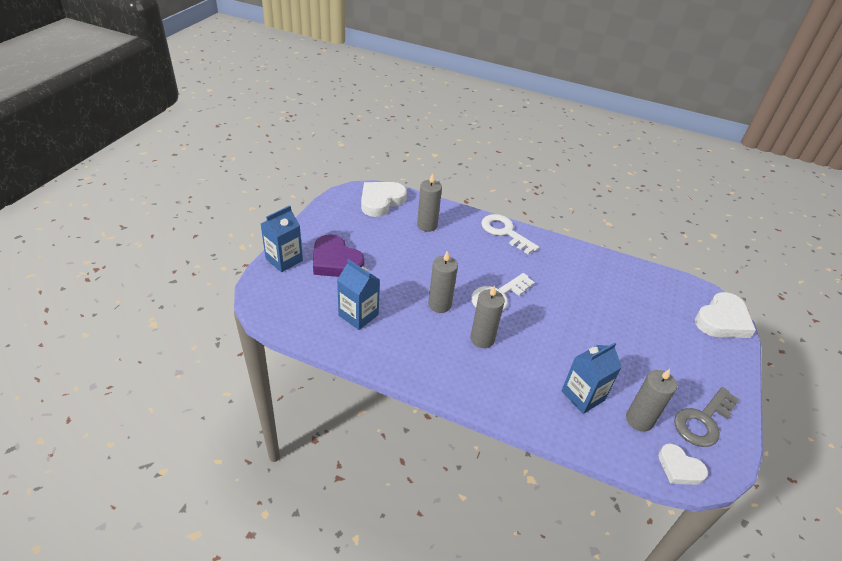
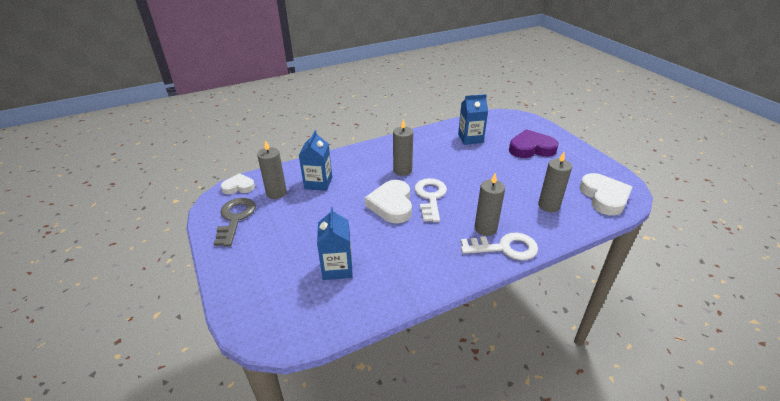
camera: 135 degrees right, 5 degrees down
(284, 260) = (548, 132): blue carton -> blue carton (337, 268)
(439, 304) = (449, 169): grey candle -> grey candle (485, 228)
(722, 320) = (254, 315): white heart -> white heart (391, 205)

